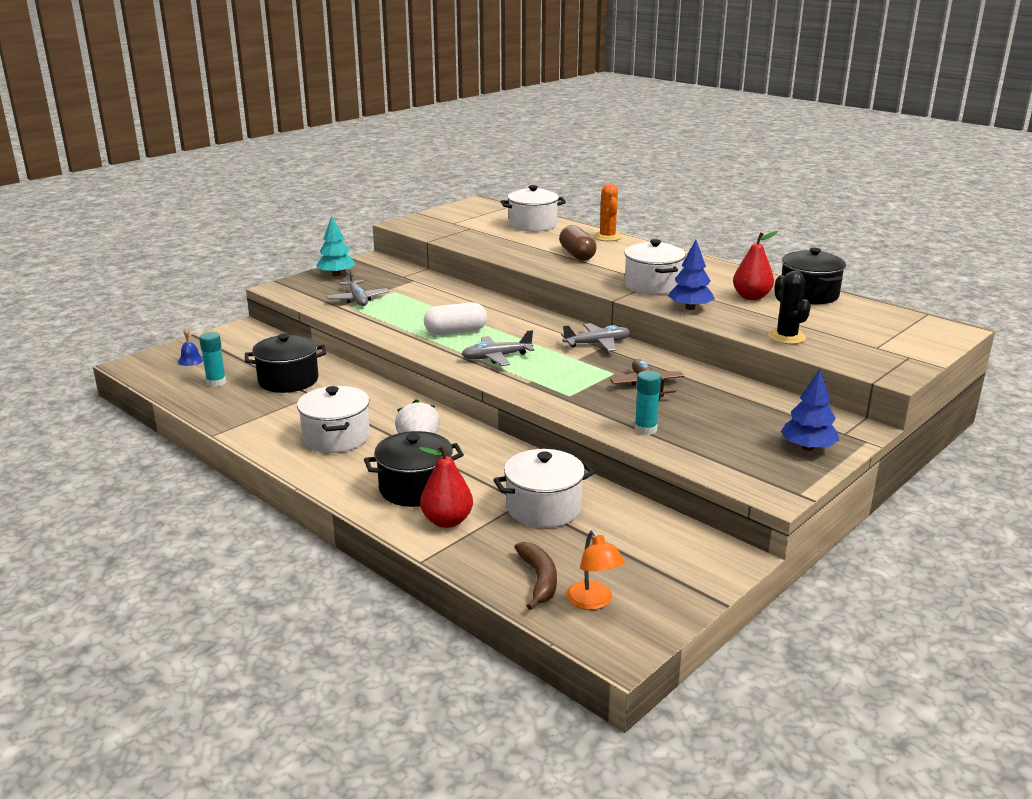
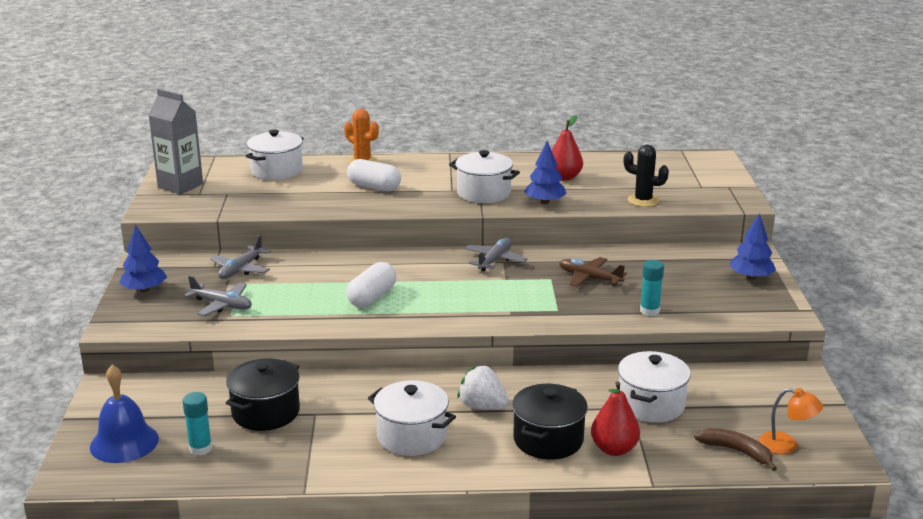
camera: 45 degrees left, 0 degrees up
(190, 360) = (124, 442): blue bell -> blue bell, size x2.15
(336, 274) = (144, 290): turquoise tree -> blue tree
(452, 215) = (180, 186): none -> grey carton
(496, 357) = (447, 304): grey plane -> grey plane (240, 269)
(577, 255) = (374, 187): brown capsule -> white capsule
(809, 295) = (593, 161): black pot -> none

